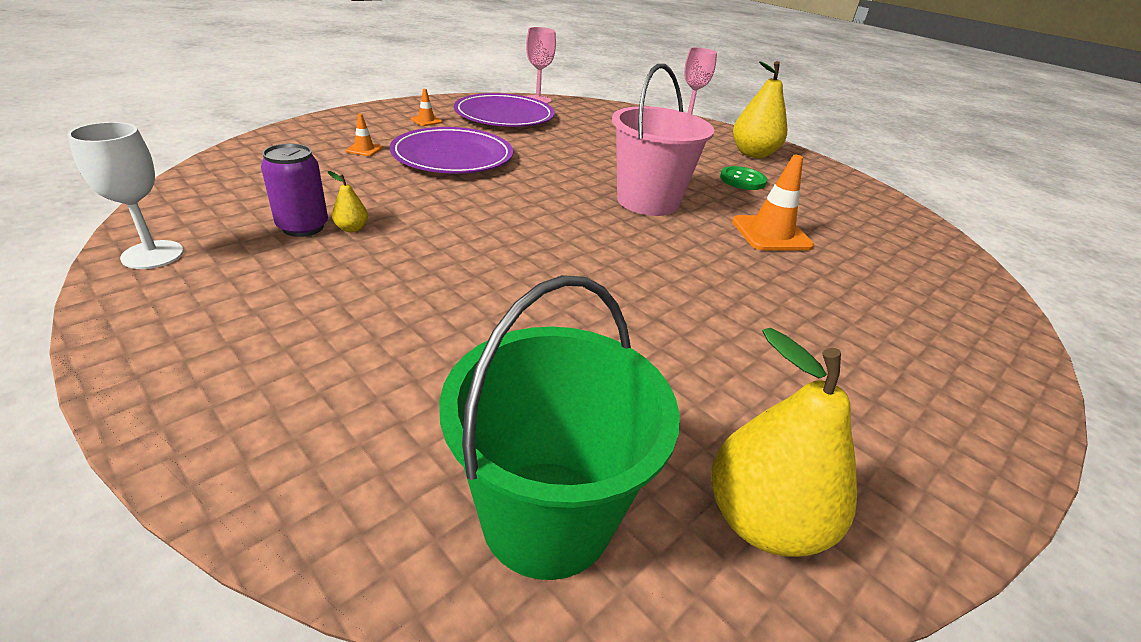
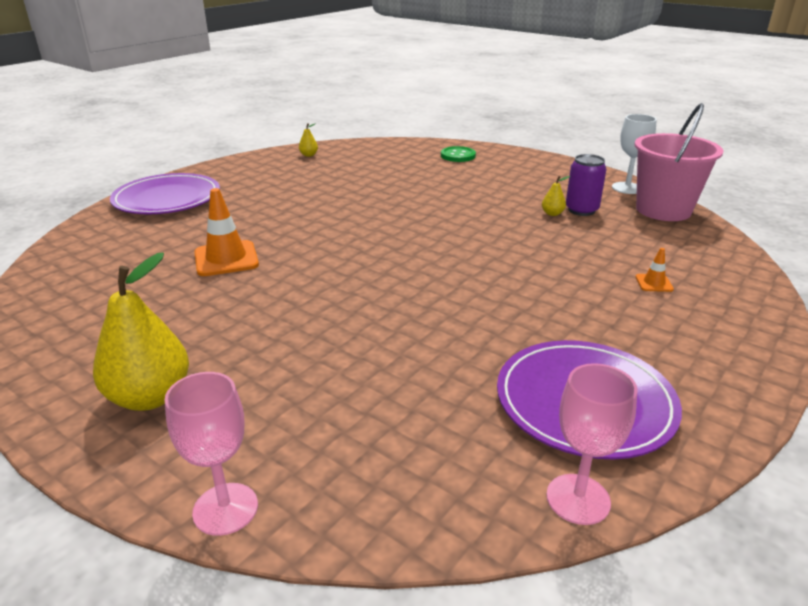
camera: 175 degrees right, 5 degrees down
(426, 120) = (668, 353): orange traffic cone -> none
(452, 156) = (562, 292): purple plate -> purple plate (167, 199)
(547, 517) = (381, 150): green bucket -> none
(647, 201) = (339, 273): pink bucket -> pink bucket (663, 210)
(742, 180) = (210, 327): green button -> green button (458, 156)
(763, 520) = (309, 155): yellow pear -> yellow pear, size x0.43

